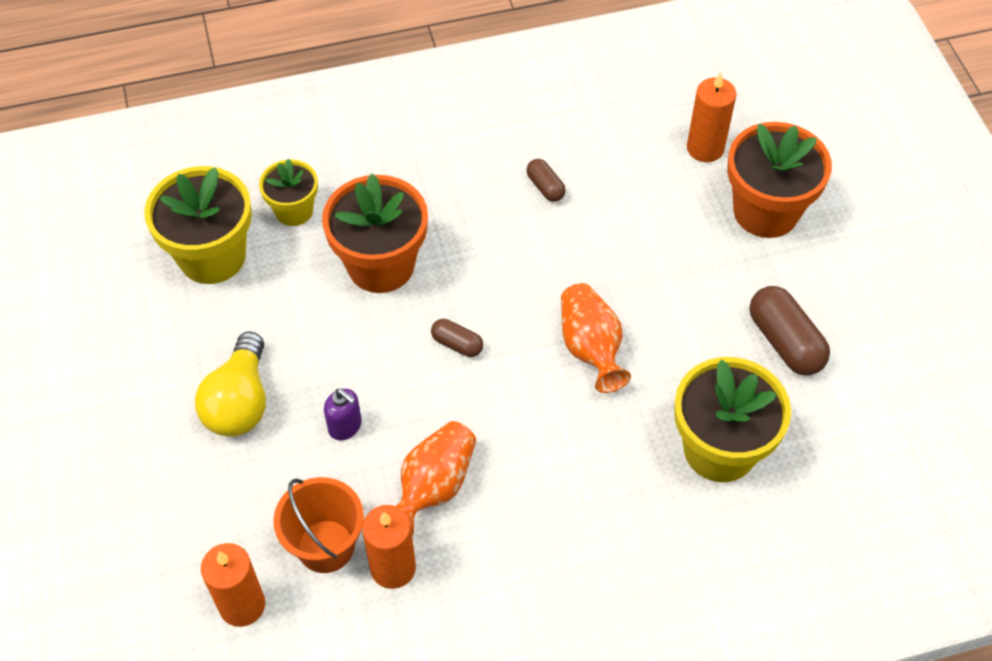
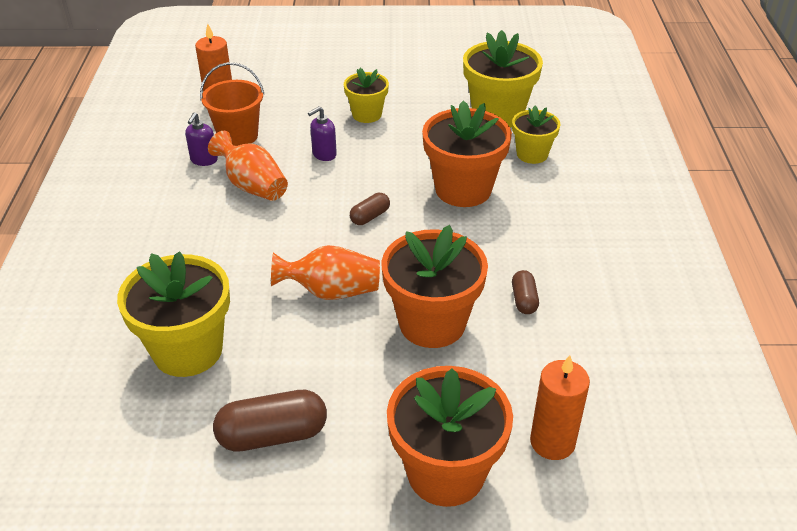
camera: 105 degrees right, 15 degrees down
(240, 402) = (367, 114): yellow light bulb -> yellow flower pot
(393, 568) = (204, 160): orange candle -> purple soap dispenser
(545, 187) = (524, 300): brown capsule -> brown capsule turned 75 degrees counterclockwise
(603, 253) = (432, 323): none -> orange flower pot

